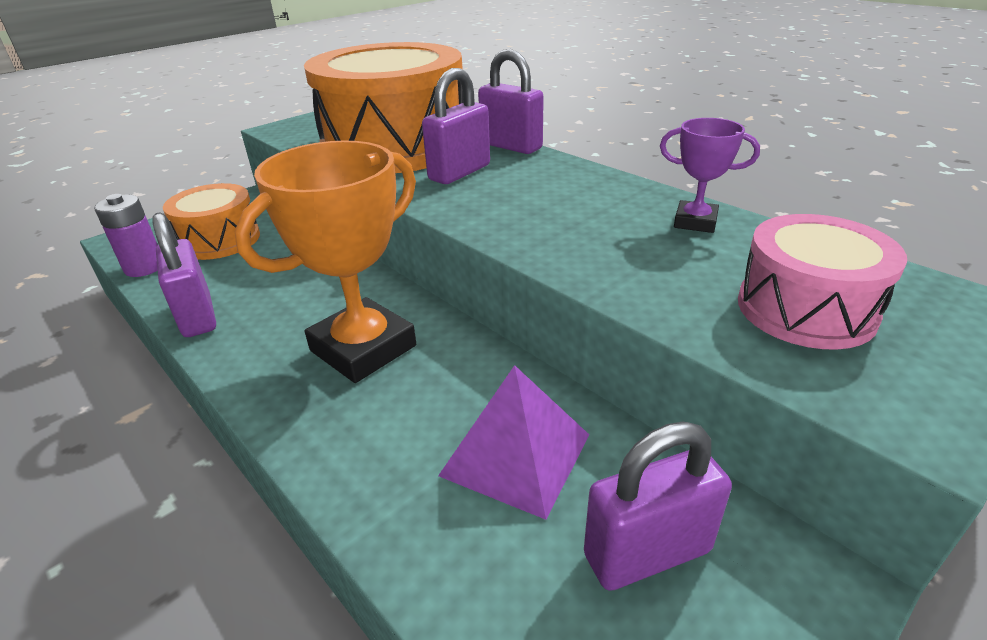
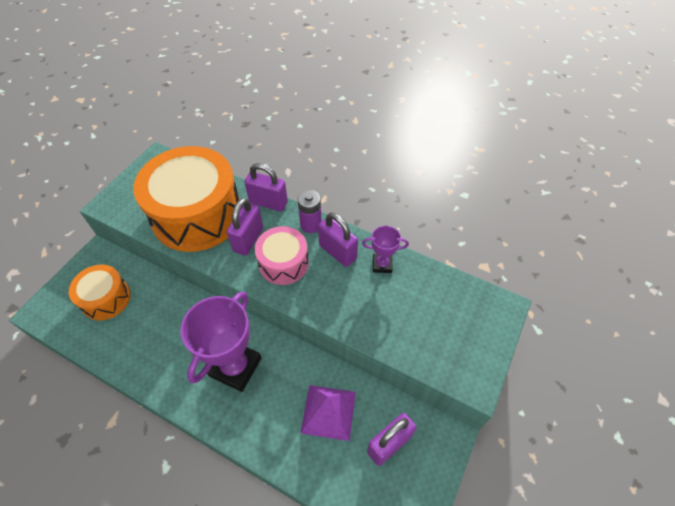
camera: 20 degrees left, 20 degrees up
(144, 267) = (73, 335): purple battery -> purple battery (311, 225)
(197, 316) = (132, 367): purple padlock -> purple padlock (337, 252)
(363, 348) = (235, 367): orange trophy -> purple trophy
(805, 309) = (434, 324): pink drum -> pink drum (283, 263)

